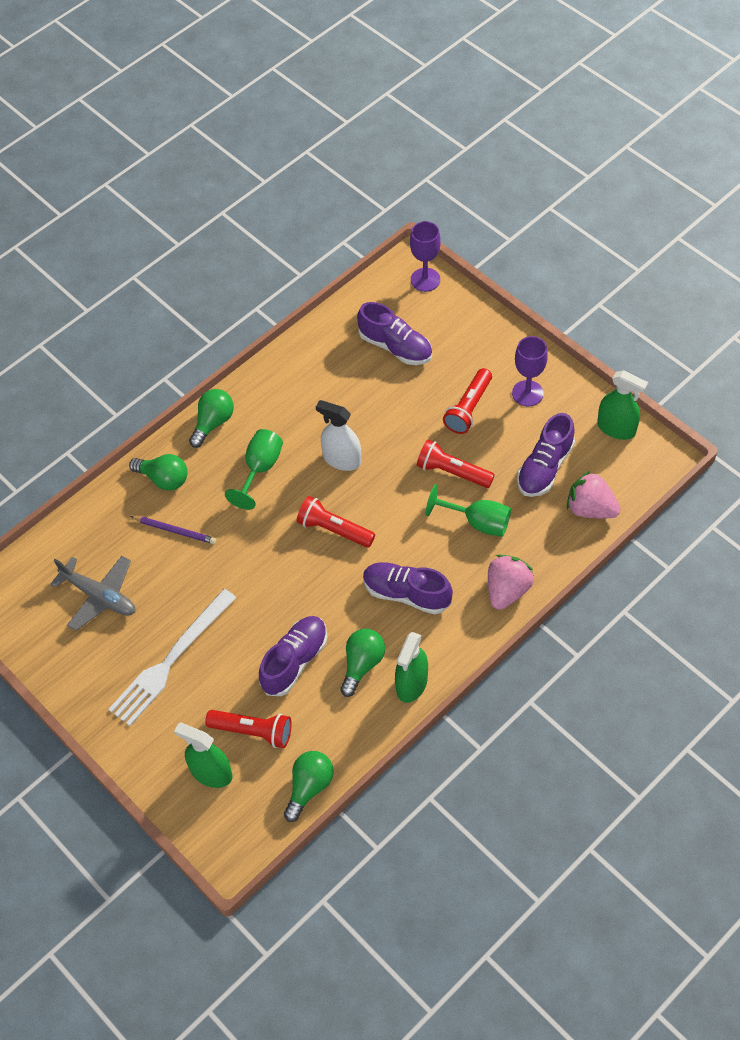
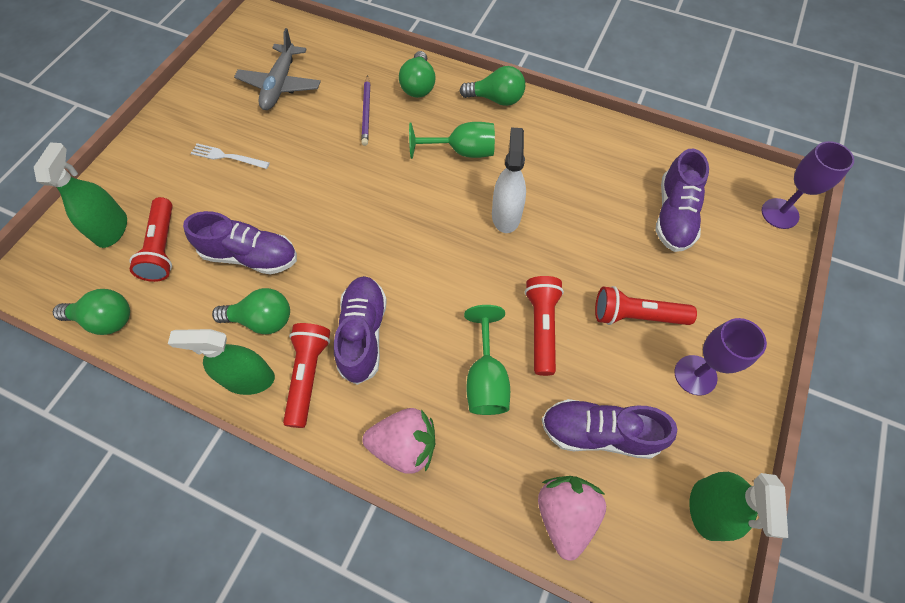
camera: 65 degrees right, 5 degrees up
(171, 660) = (227, 157): white fork -> white fork, size x0.49
(334, 530) = (418, 237): red flashlight -> red flashlight (308, 376)

